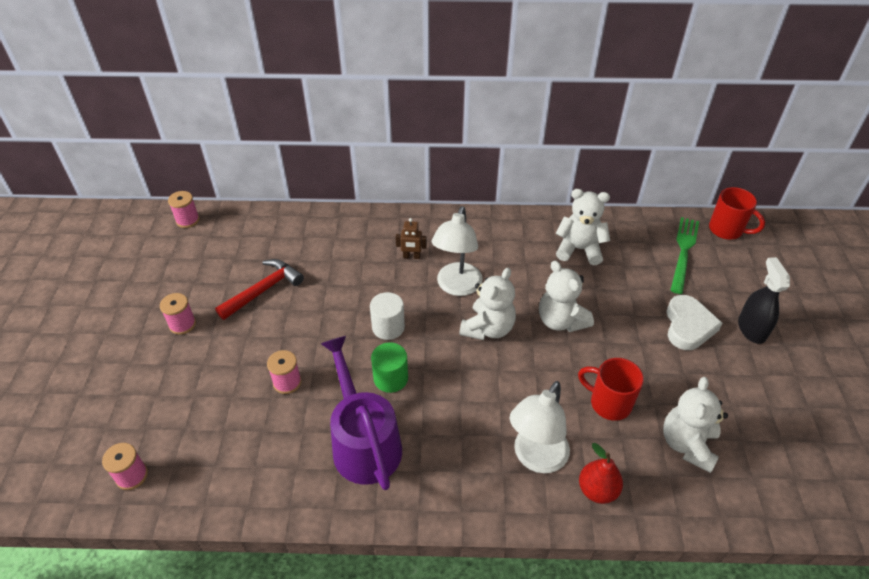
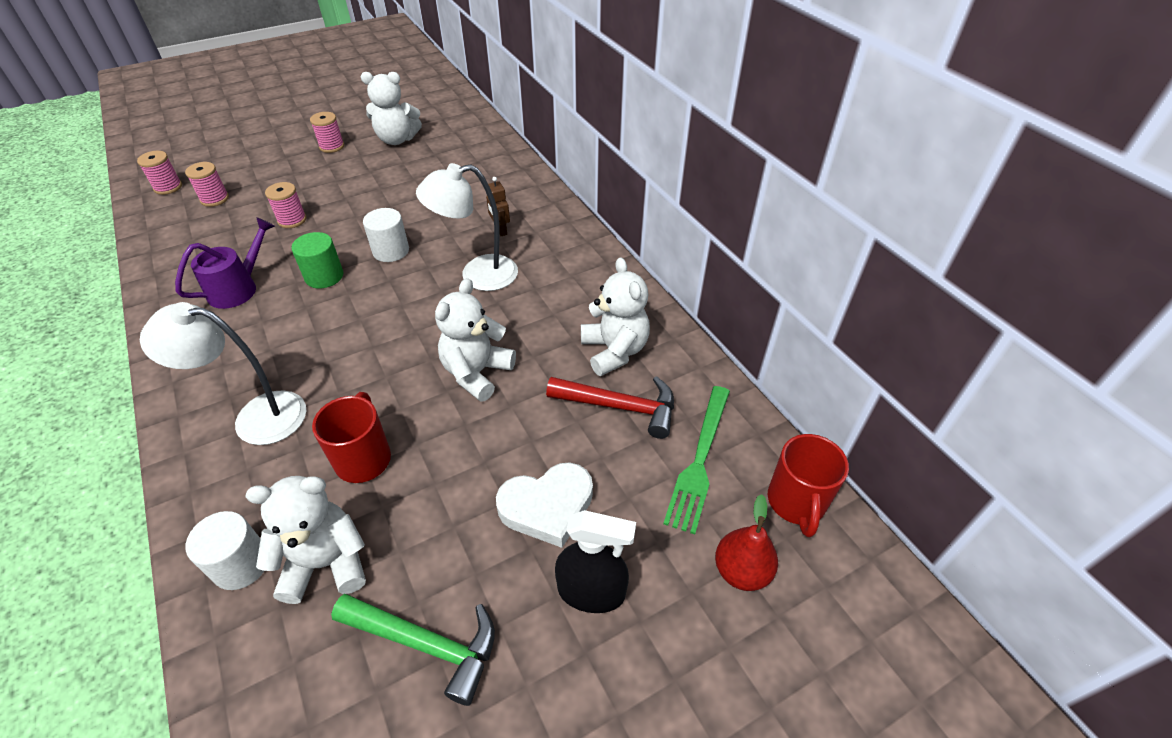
camera: 60 degrees right, 0 degrees up
(187, 220) = (452, 101): pink spool -> pink spool (215, 199)
(263, 290) = (395, 167): red hammer -> red hammer (620, 407)
(363, 442) = (239, 288): purple watering can -> purple watering can, size x0.65
(488, 328) = (429, 318): white teddy bear -> white teddy bear (397, 139)
(597, 490) = (225, 487): red pear -> red pear (741, 571)
(670, 491) = (241, 564): none -> white cylinder
(683, 251) = (699, 460): green fork -> green fork turned 120 degrees clockwise
(751, 329) = (591, 592): black spray bottle -> black spray bottle turned 45 degrees clockwise
(760, 410) = (426, 644): none -> green hammer

